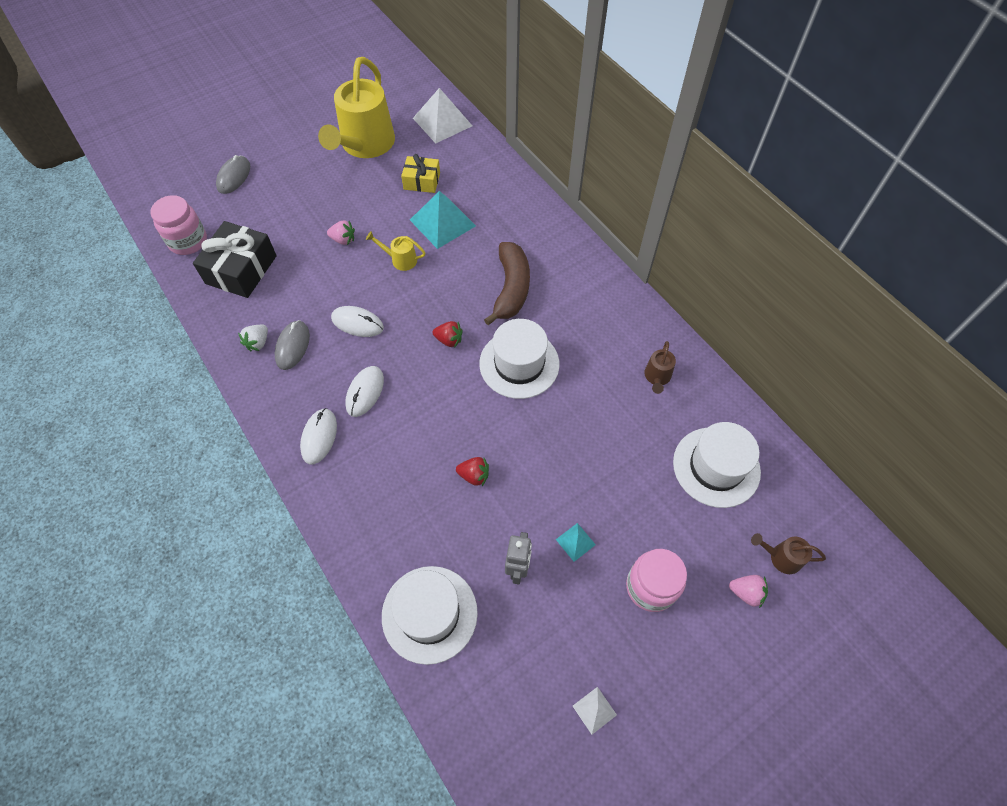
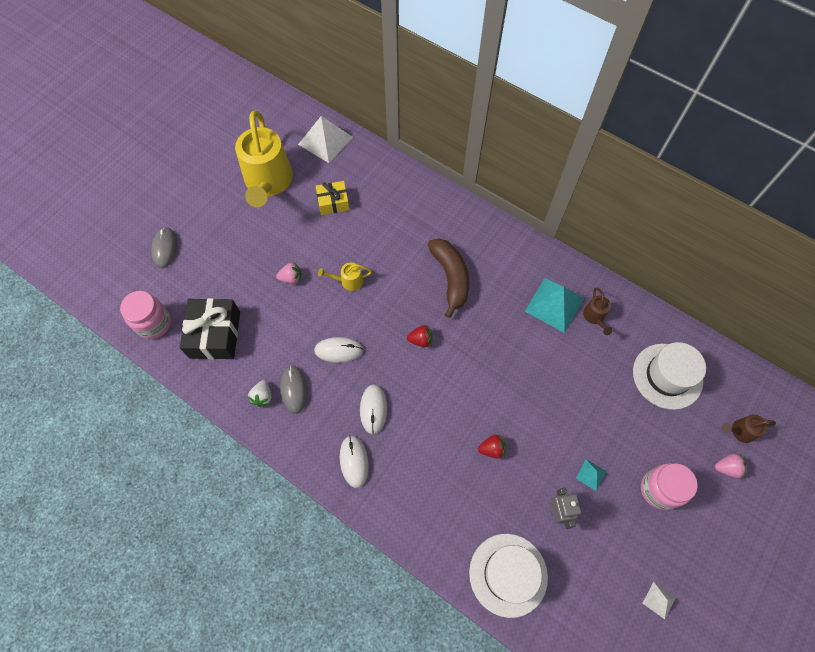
camera: 20 degrees left, 5 degrees up
(442, 222) = (368, 235): turquoise pyramid -> turquoise pyramid (554, 304)
(519, 364) = (485, 342): white hat -> none

